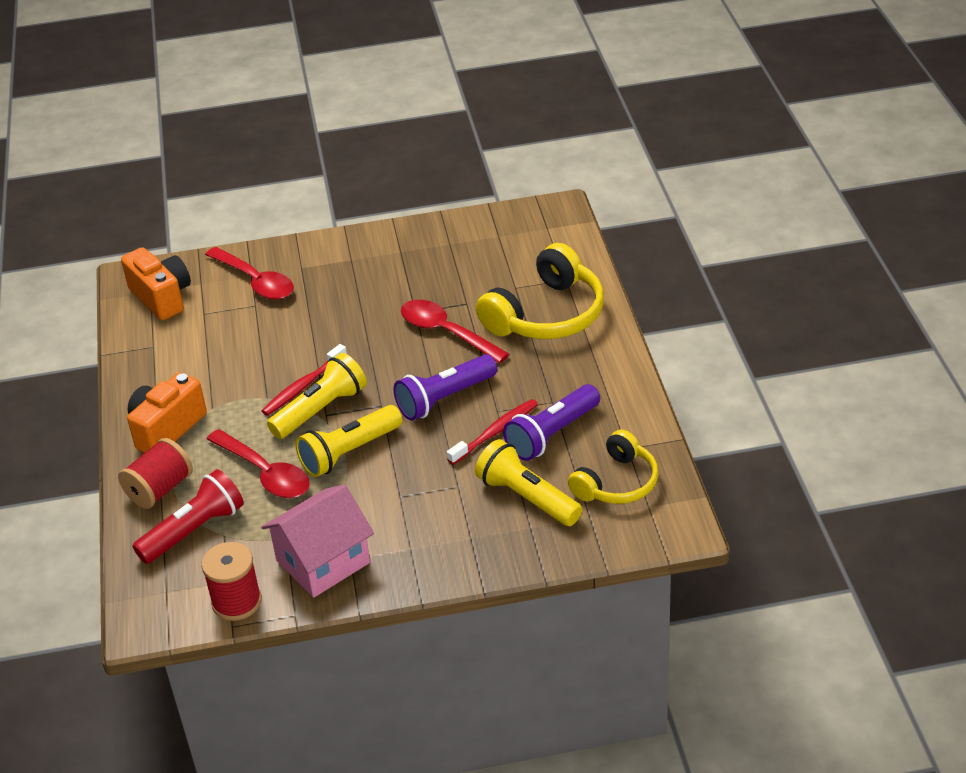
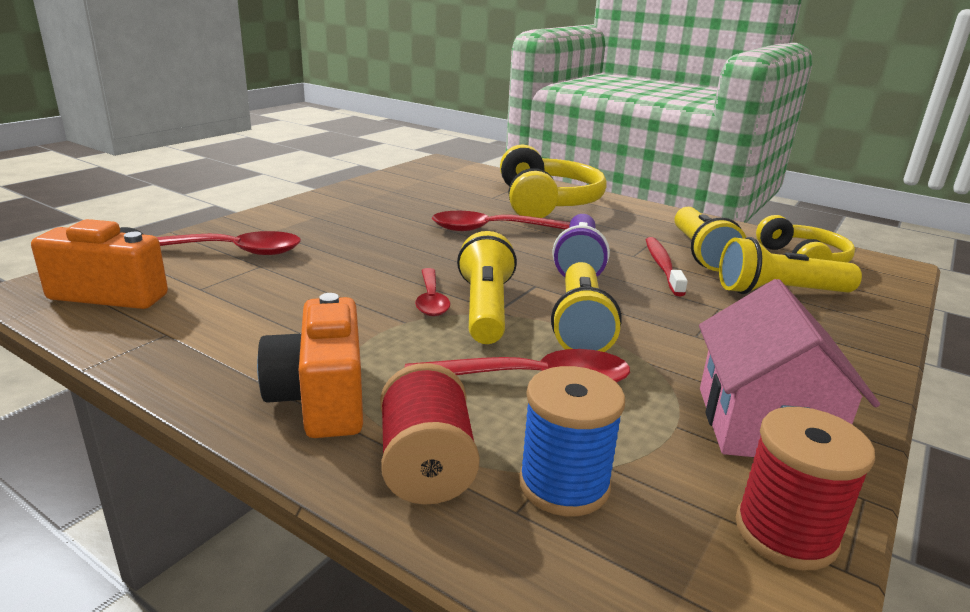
camera: 50 degrees left, 15 degrees down
(194, 530) = (564, 485): red flashlight -> blue spool
(303, 386) = (431, 300): red toothbrush -> red spoon
(552, 434) = (701, 253): purple flashlight -> yellow flashlight

